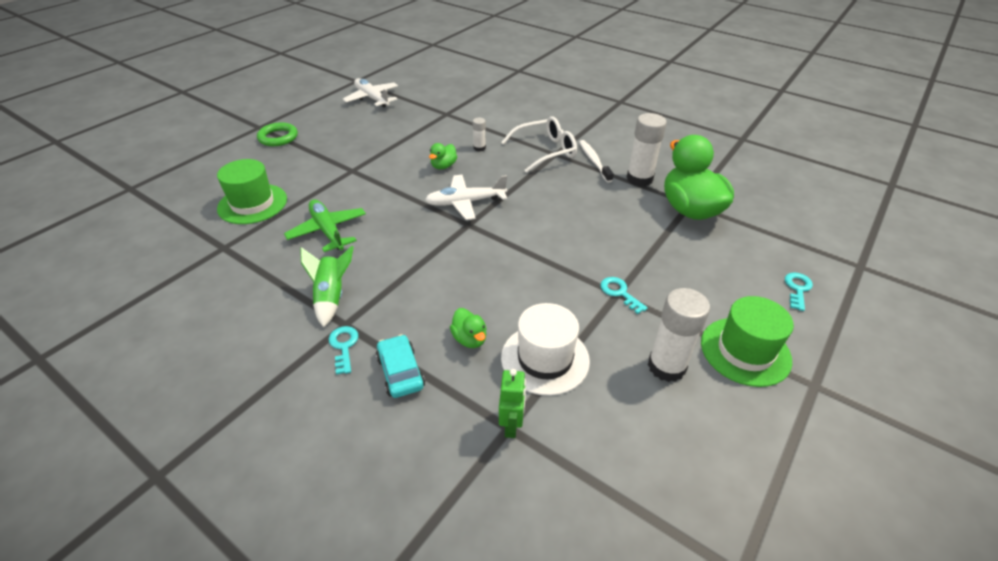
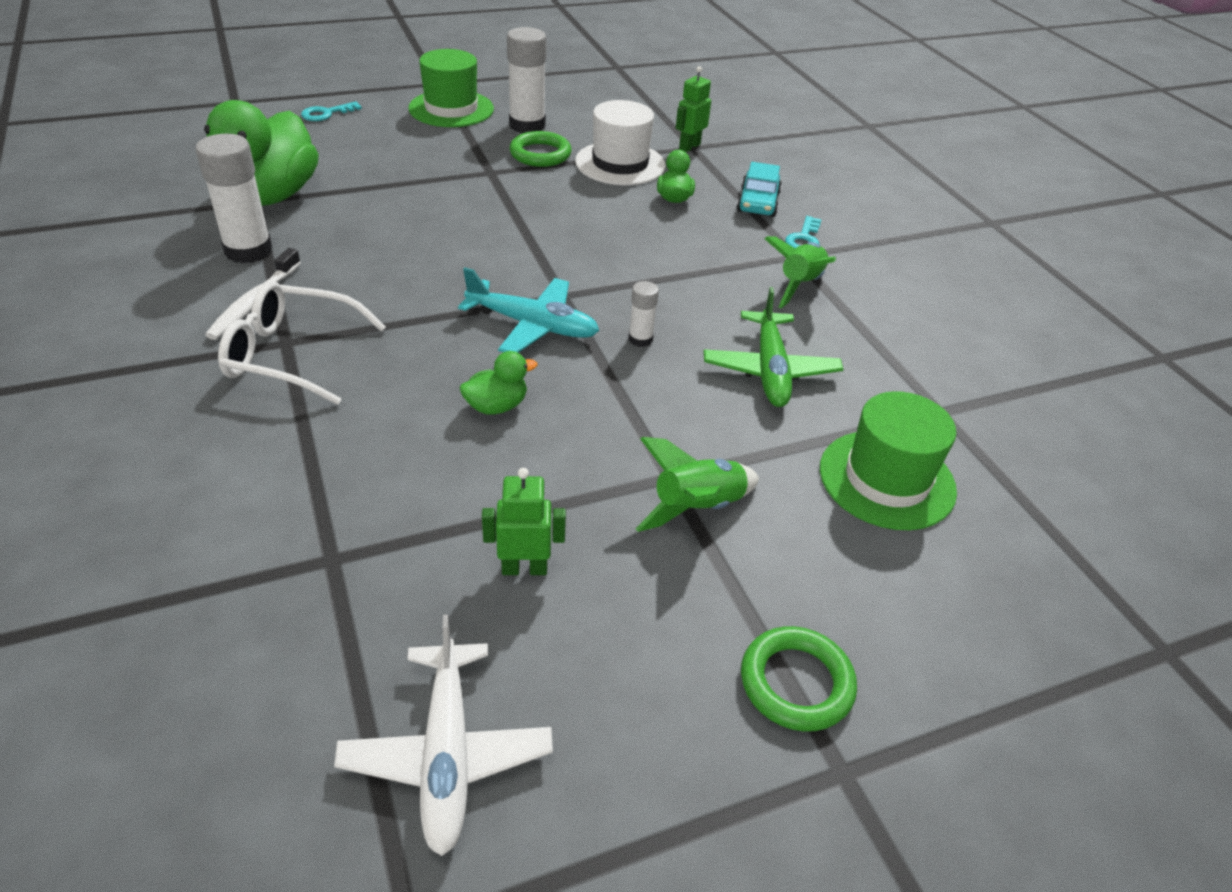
camera: 150 degrees left, 0 degrees up
(334, 165) = (697, 508): none -> green rocket
(384, 131) = (524, 568): none -> green robot
(465, 202) = (533, 325): white plane -> turquoise plane
(479, 148) = (389, 416): white glue stick -> white glue stick (640, 339)
(611, 333) = (540, 154): none -> green ring
(619, 293) = (487, 171): turquoise key -> none

